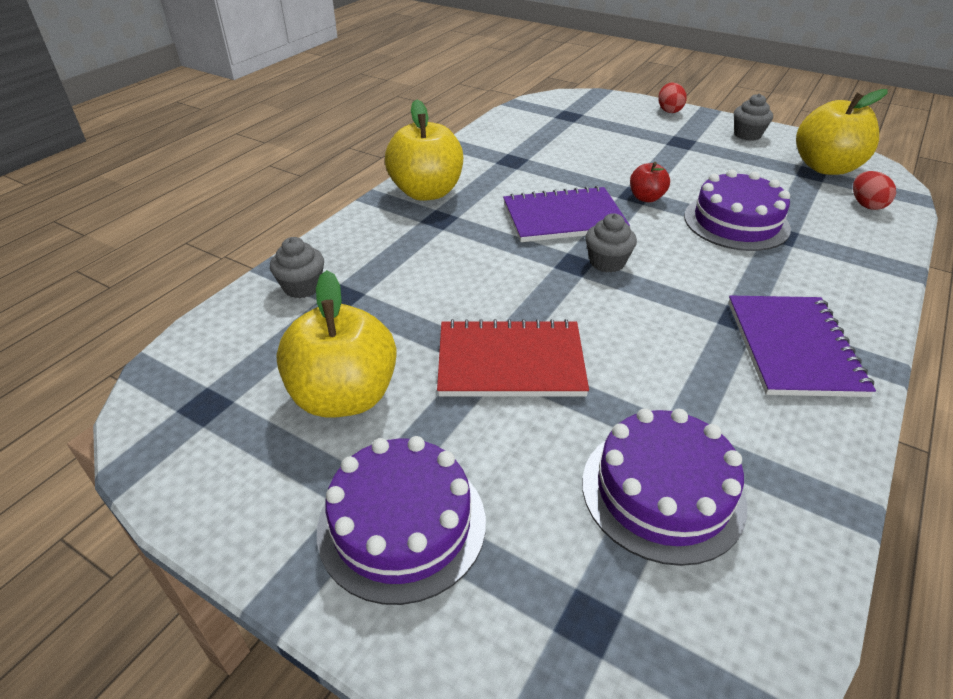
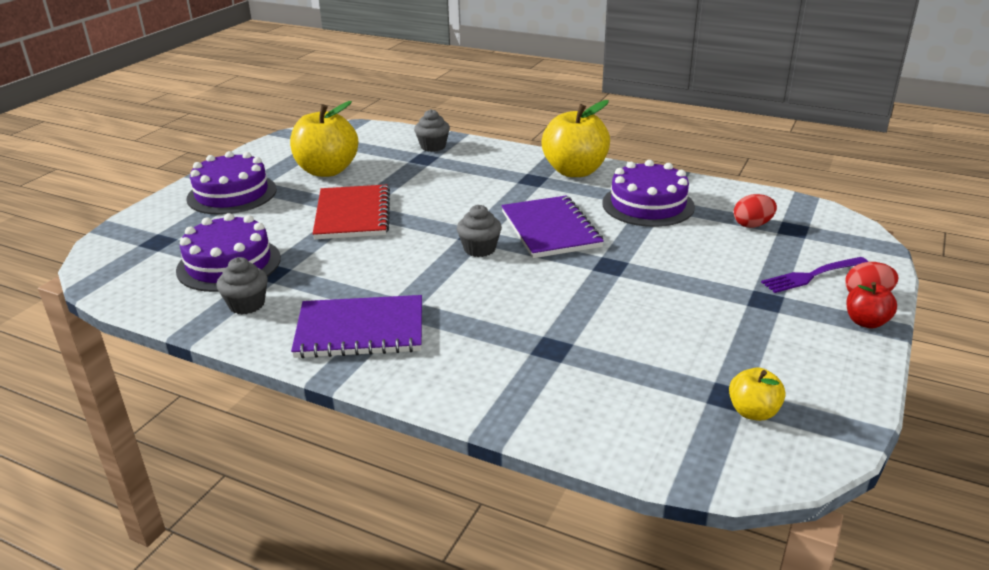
camera: 85 degrees right, 10 degrees down
(642, 121) = (812, 275): none -> purple fork
(646, 198) = (605, 271): red apple -> red apple (866, 322)
(736, 222) = (570, 321): purple cake -> purple cake (648, 205)
(747, 135) = (826, 354): grey cupcake -> grey cupcake (247, 304)
(825, 167) = (753, 412): yellow apple -> yellow apple, size x0.50
(866, 205) = (649, 428): red egg -> red egg (752, 225)

